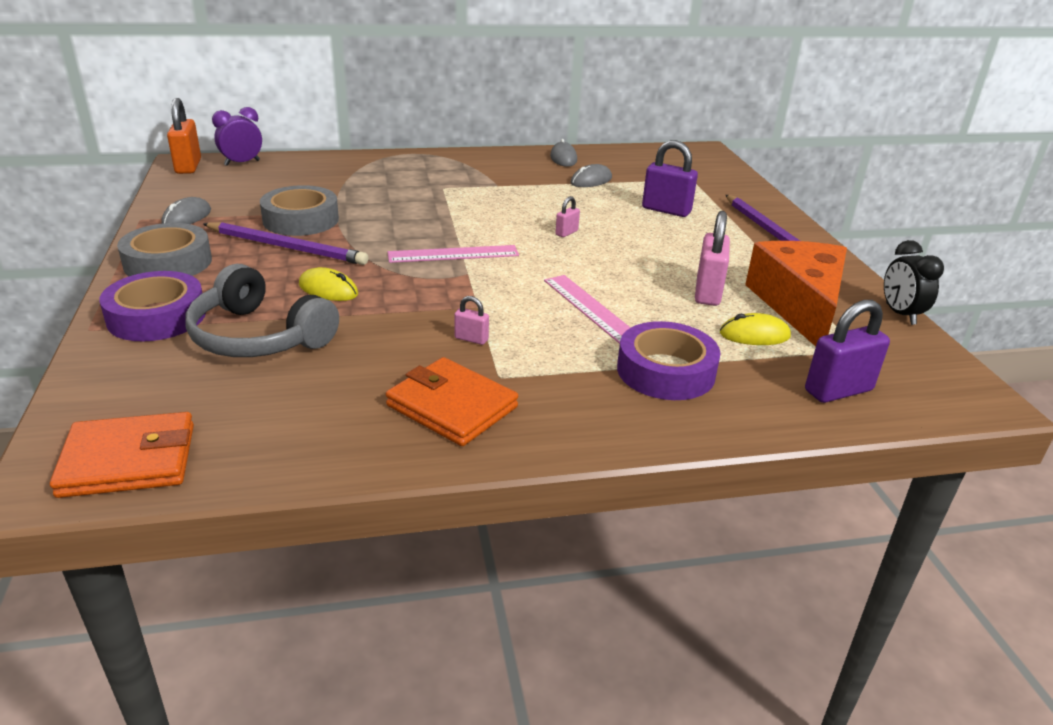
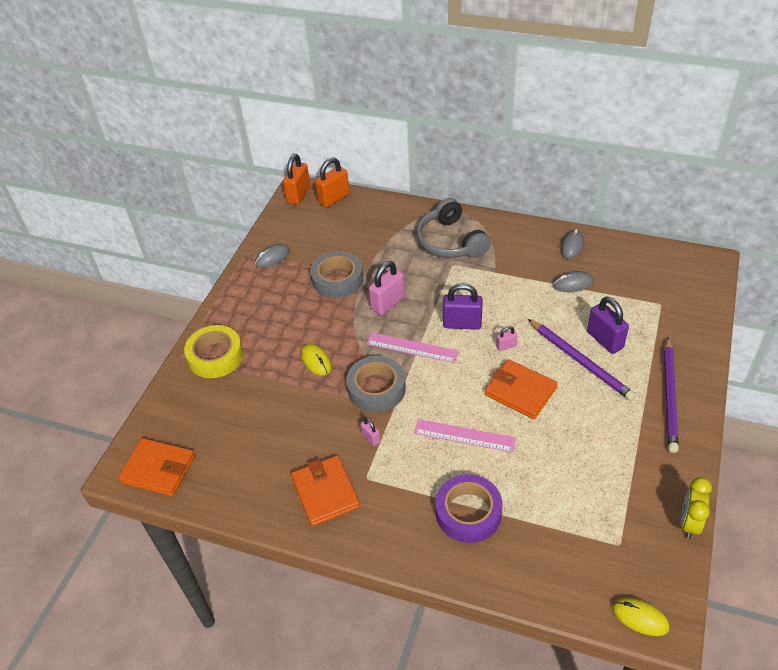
camera: 35 degrees right, 15 degrees up
(157, 316) = (215, 356): purple tape -> yellow tape
(168, 262) = (242, 304): grey tape -> grey tape (376, 388)
(242, 163) = (334, 198): purple clock -> orange padlock
(258, 337) = (257, 393): grey headphones -> grey headphones (450, 241)
(286, 247) = (314, 308): purple pencil -> purple pencil (580, 361)
(591, 309) = (464, 436): pink ruler -> pink ruler turned 75 degrees counterclockwise
(618, 261) = (520, 391): none -> orange wallet
(708, 293) = (558, 447): pink padlock -> pink padlock (388, 303)
(754, 335) = (556, 502): yellow mouse -> yellow mouse (640, 617)
(799, 305) = (616, 485): orange cheese -> none
(838, 390) = (568, 575): purple padlock -> purple padlock (462, 324)
(900, 314) = (689, 523): black clock -> yellow clock

